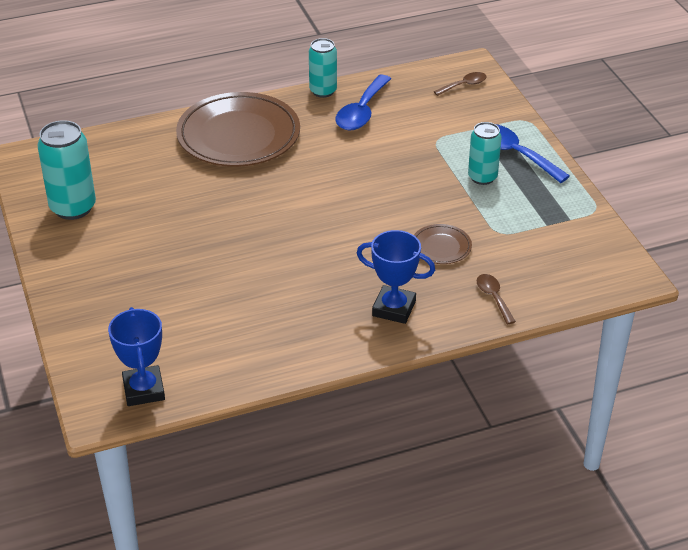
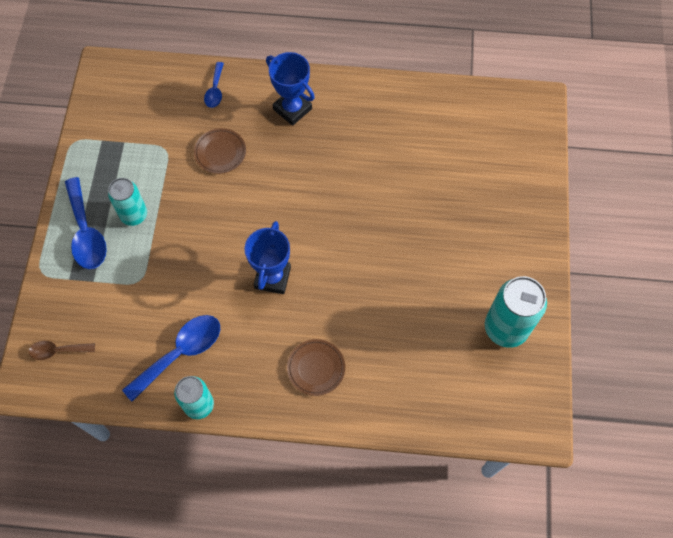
camera: 155 degrees left, 25 degrees up
(144, 390) = (502, 109): blue trophy -> blue trophy (272, 277)
(238, 136) = (316, 368): brown plate -> brown plate, size x0.45
(493, 297) = (215, 90): brown spoon -> blue spoon

